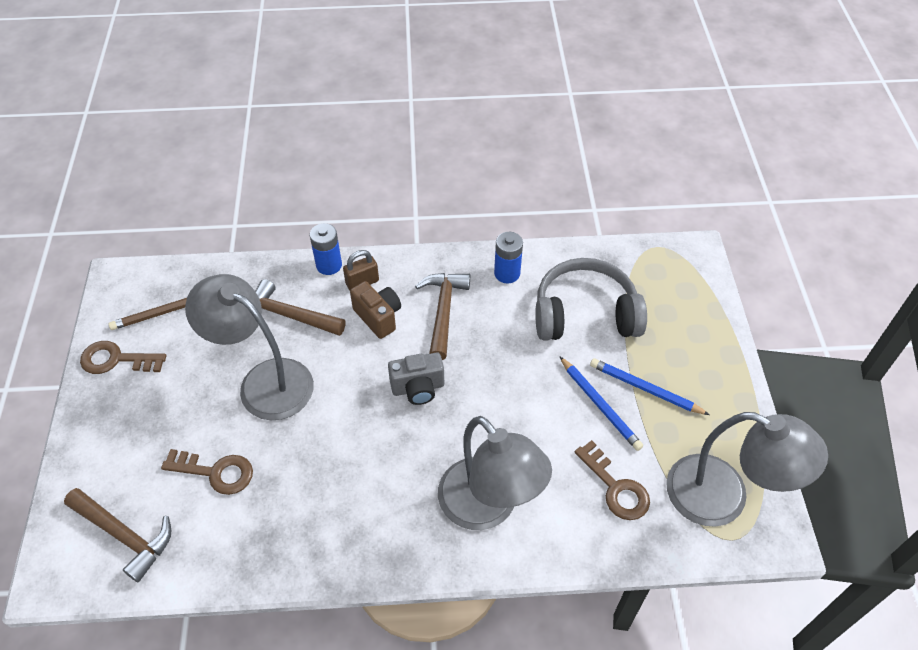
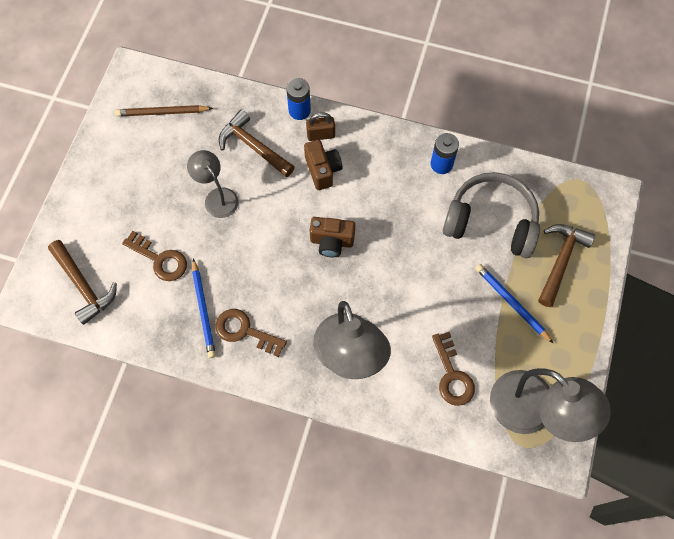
camera: 20 degrees right, 15 degrees up
(116, 360) = (114, 143): brown key -> brown key (245, 331)
(264, 381) = (217, 197): grey lamp -> grey lamp, size x0.58
(418, 388) = (332, 242): grey camera -> brown camera
(443, 311) = (376, 182): brown hammer -> brown hammer (560, 261)
(600, 405) = (469, 304): blue pencil -> blue pencil (203, 310)

